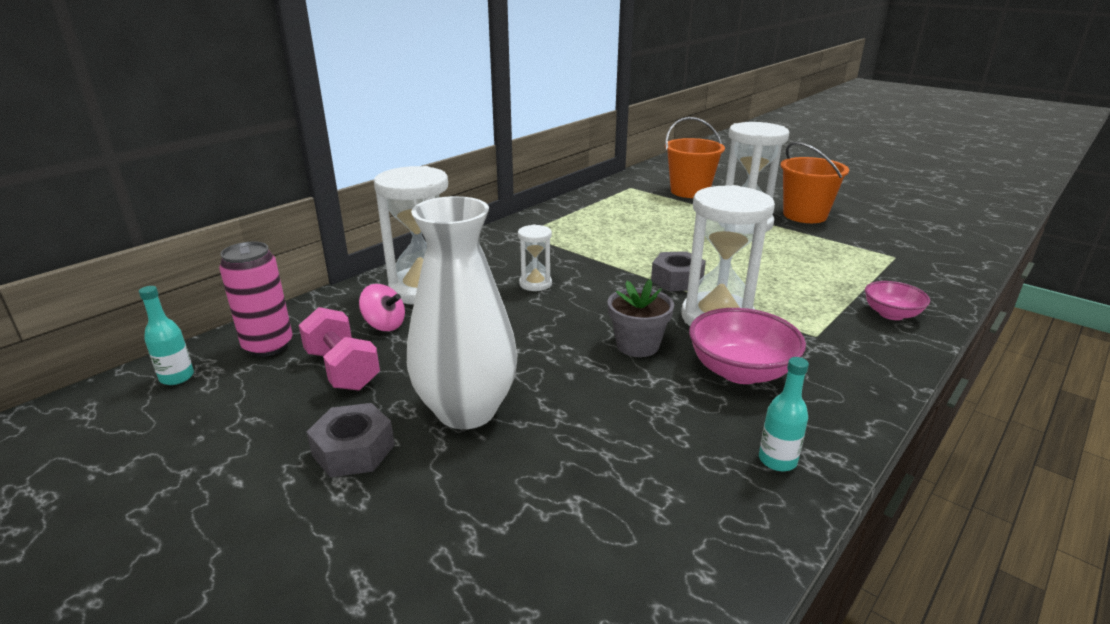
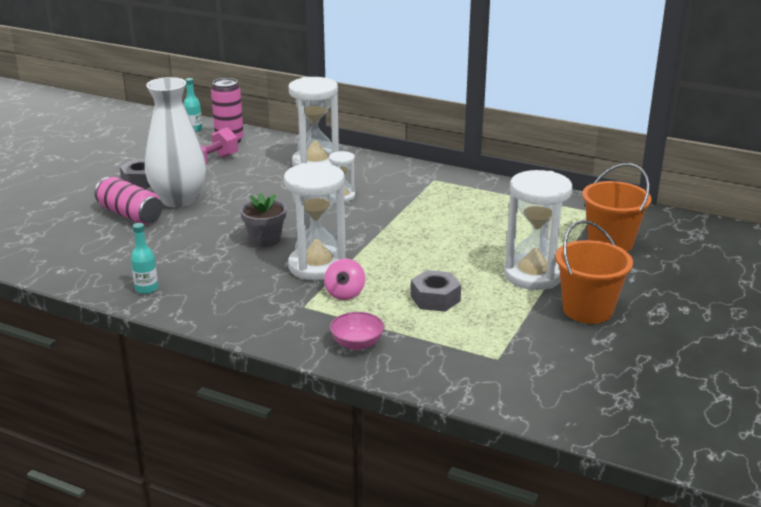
camera: 75 degrees right, 0 degrees up
(384, 325) = (263, 162): pink spinning top -> pink spinning top (345, 293)
(497, 470) = (130, 215): none -> pink can
(677, 280) = (377, 247): grey nut -> grey nut (435, 298)
(740, 371) = (242, 276): pink bowl -> none

